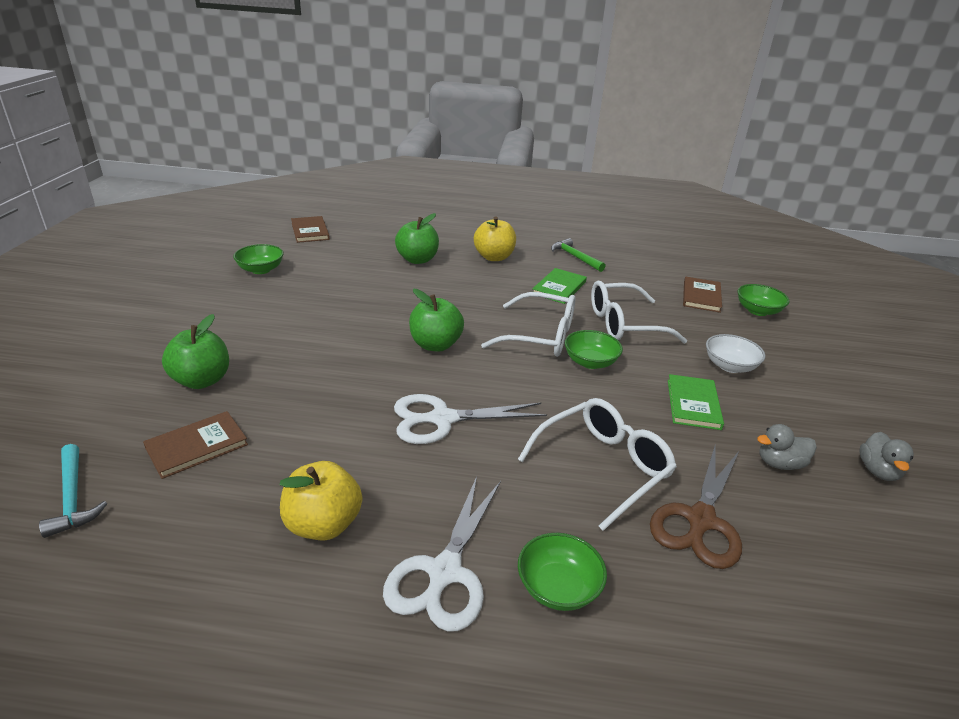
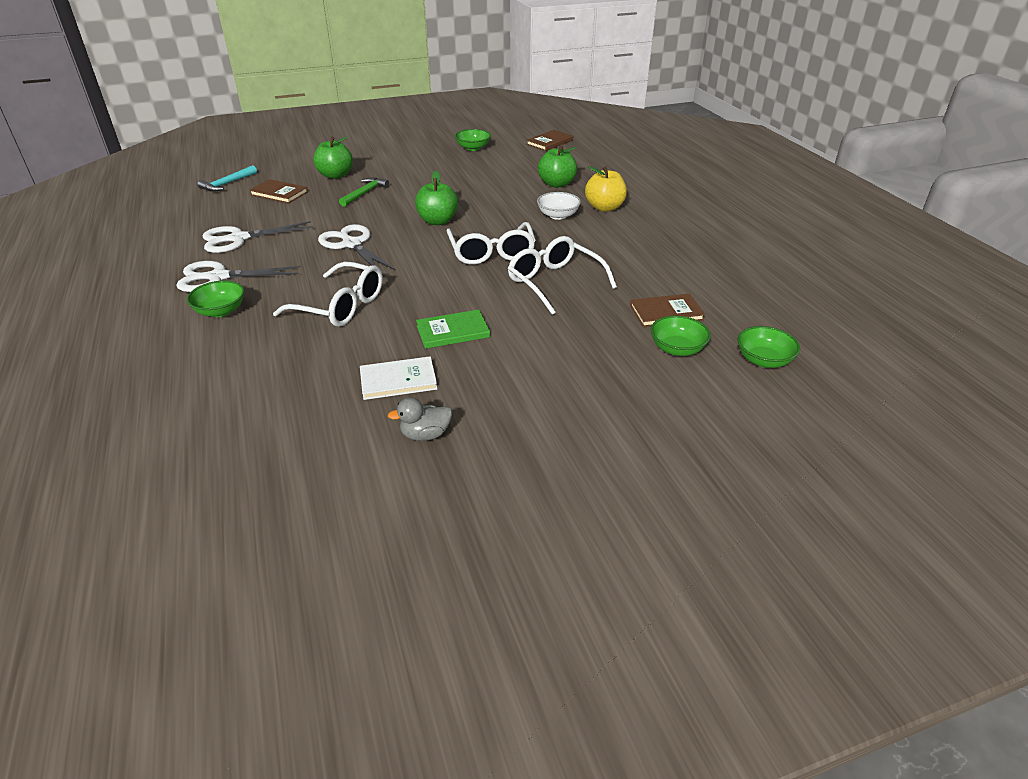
camera: 65 degrees right, 5 degrees up
(323, 524) = (238, 239): yellow apple -> white scissors
(559, 288) = (585, 244): green book -> none
(575, 257) = (660, 239): green hammer -> green hammer (365, 193)
(590, 362) = (473, 279): green bowl -> green bowl (763, 360)
(700, 521) = (305, 351): brown scissors -> none
(729, 366) = (535, 343): white bowl -> white bowl (558, 215)
(779, 463) = (398, 380): grey duck -> white book

